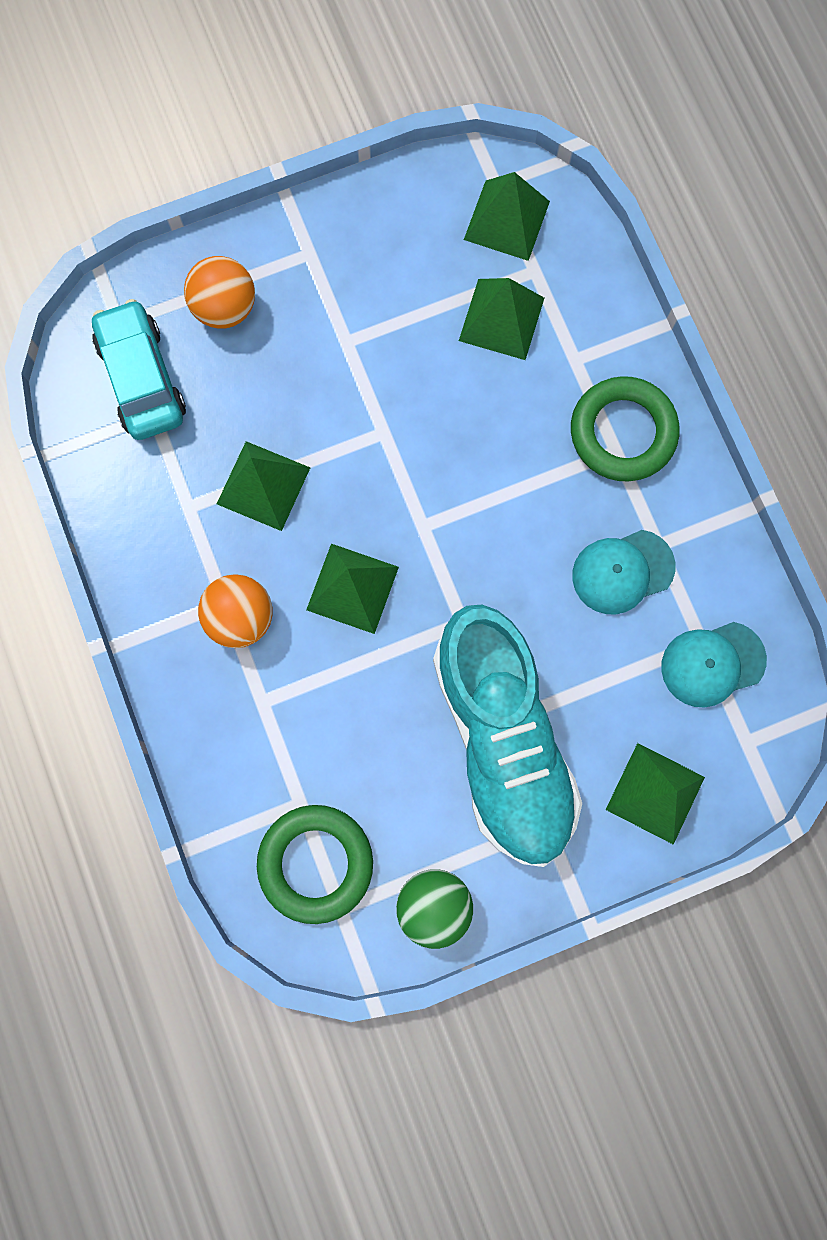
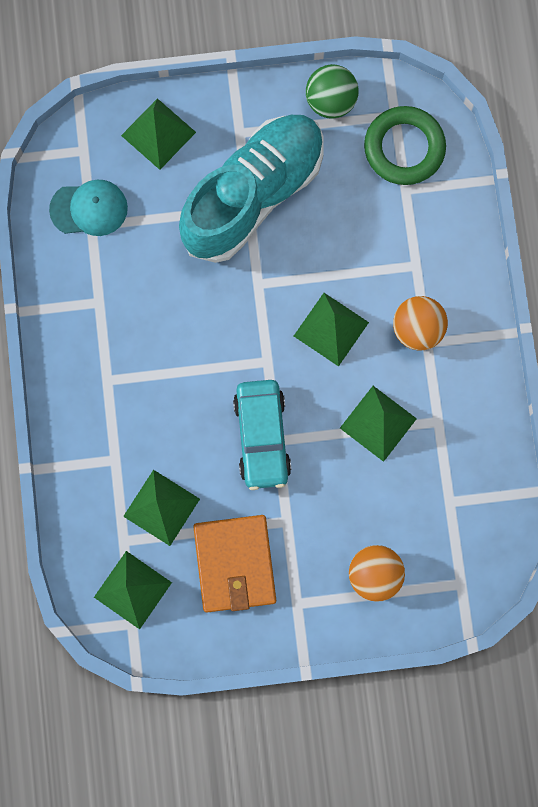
camera: 165 degrees left, 0 degrees up
(142, 378) = (452, 533): turquoise car -> turquoise car (262, 437)
(395, 278) = (235, 564): none -> orange wallet
(502, 741) = (253, 195): turquoise shoe -> turquoise shoe turned 45 degrees clockwise
(622, 432) = (97, 393): green ring -> none
(622, 572) = (131, 289): turquoise cap -> none

